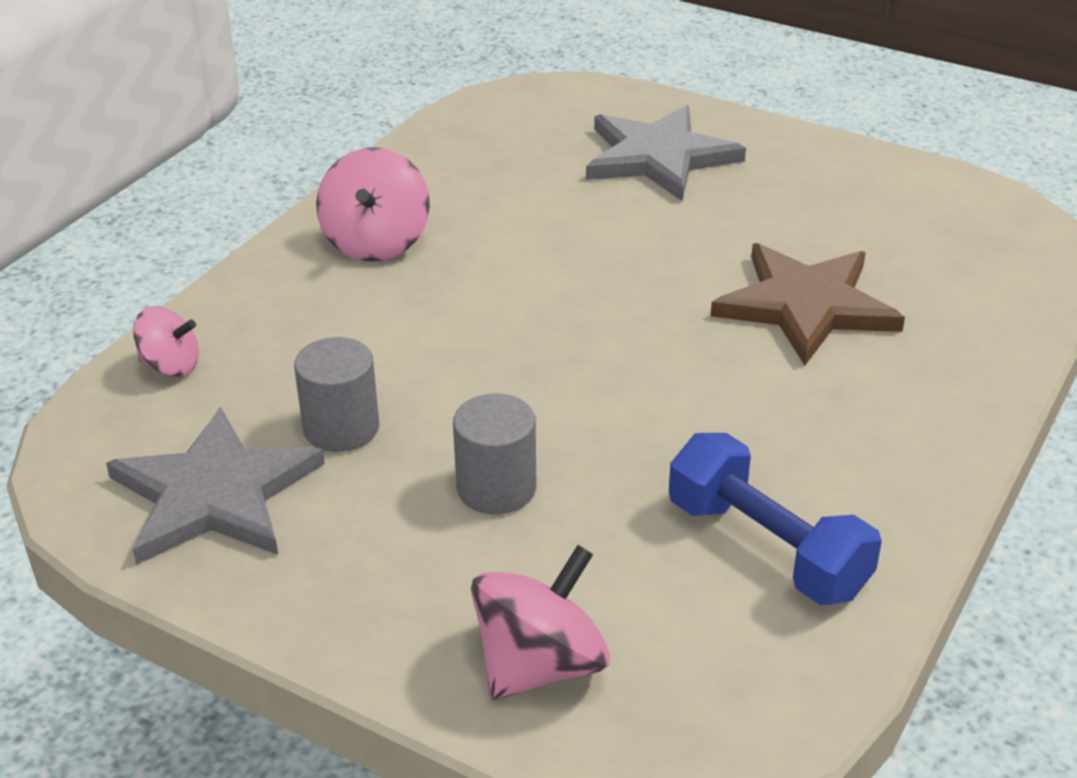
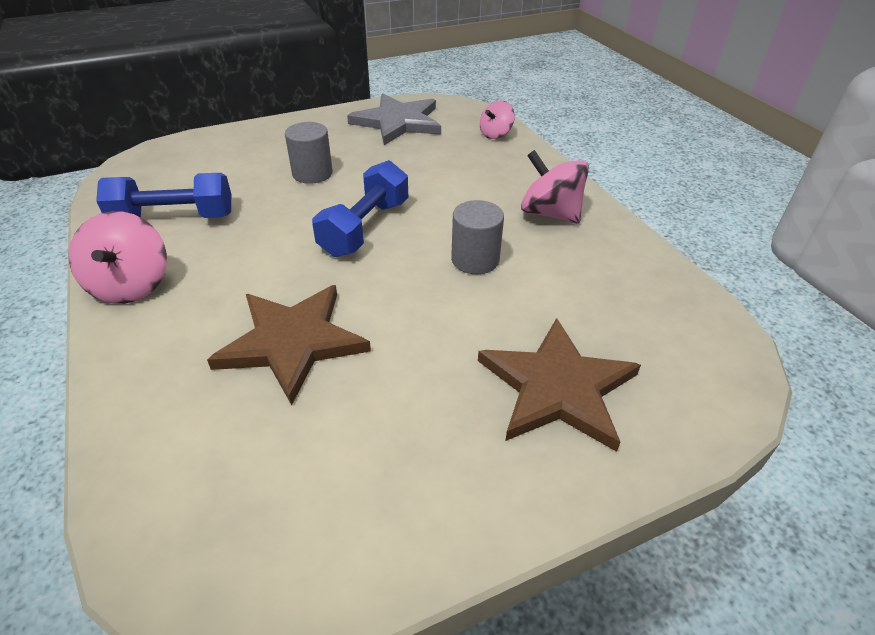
camera: 125 degrees right, 5 degrees up
(341, 428) = (401, 155): grey cylinder -> grey cylinder (475, 259)
(540, 665) = (219, 148): pink spinning top -> pink spinning top (131, 285)
(571, 361) = (365, 228): none -> blue dumbbell
(658, 157) = (557, 387): grey star -> brown star

